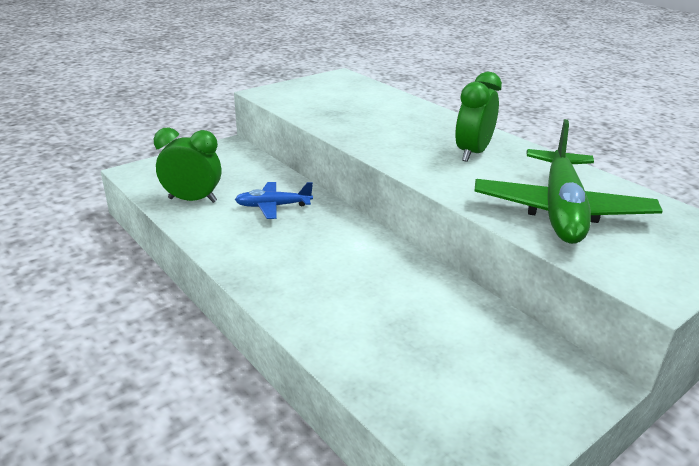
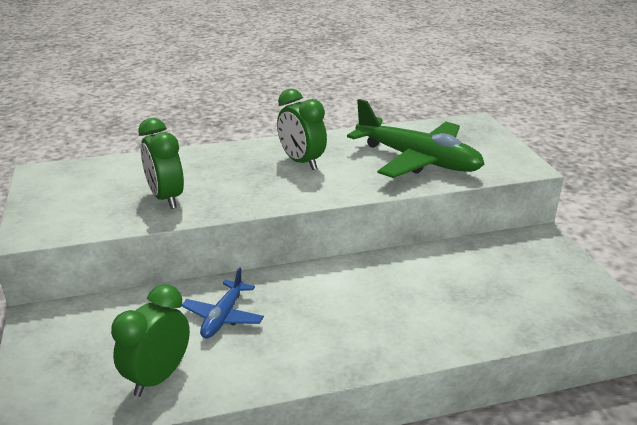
camera: 65 degrees left, 0 degrees up
(348, 117) = (166, 198): none -> green clock

